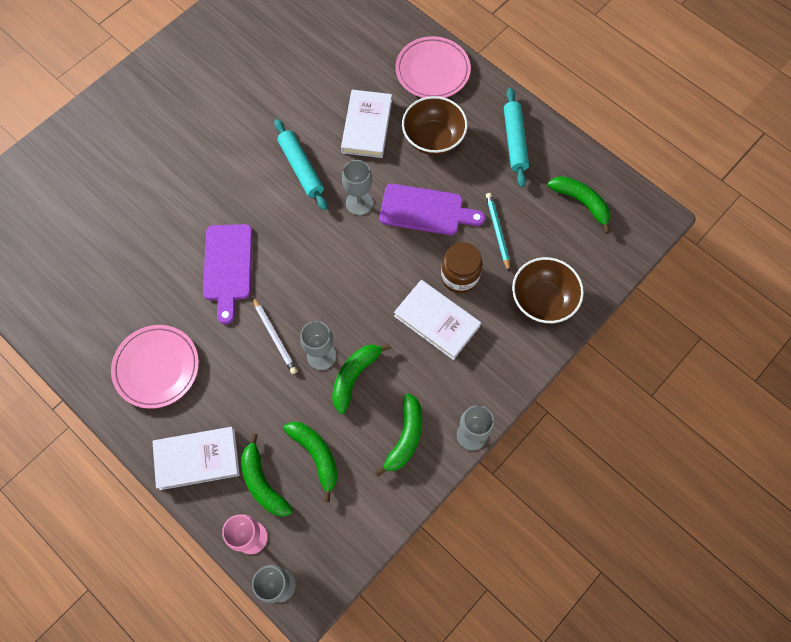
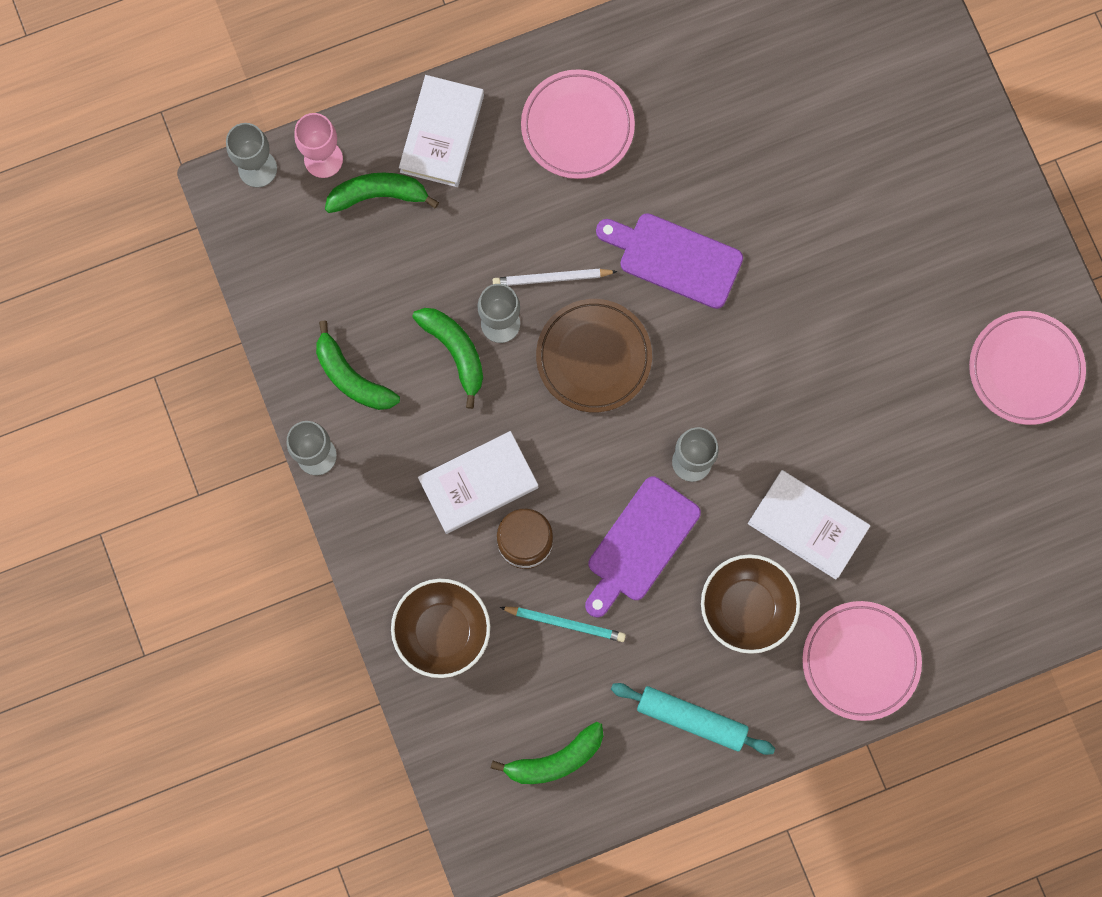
camera: 115 degrees right, 10 degrees up
(217, 53) = (1025, 369): none -> pink plate
(301, 168) = (780, 408): turquoise rolling pin -> none
(316, 455) = (380, 266): green banana -> none
(318, 287) = (593, 357): none -> brown plate

